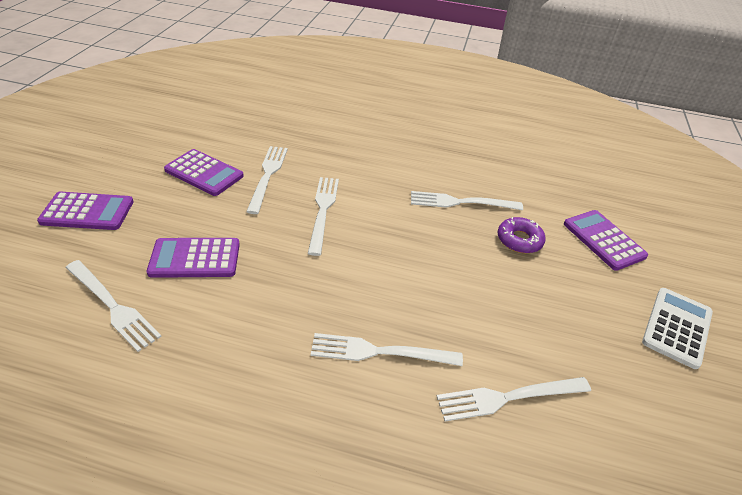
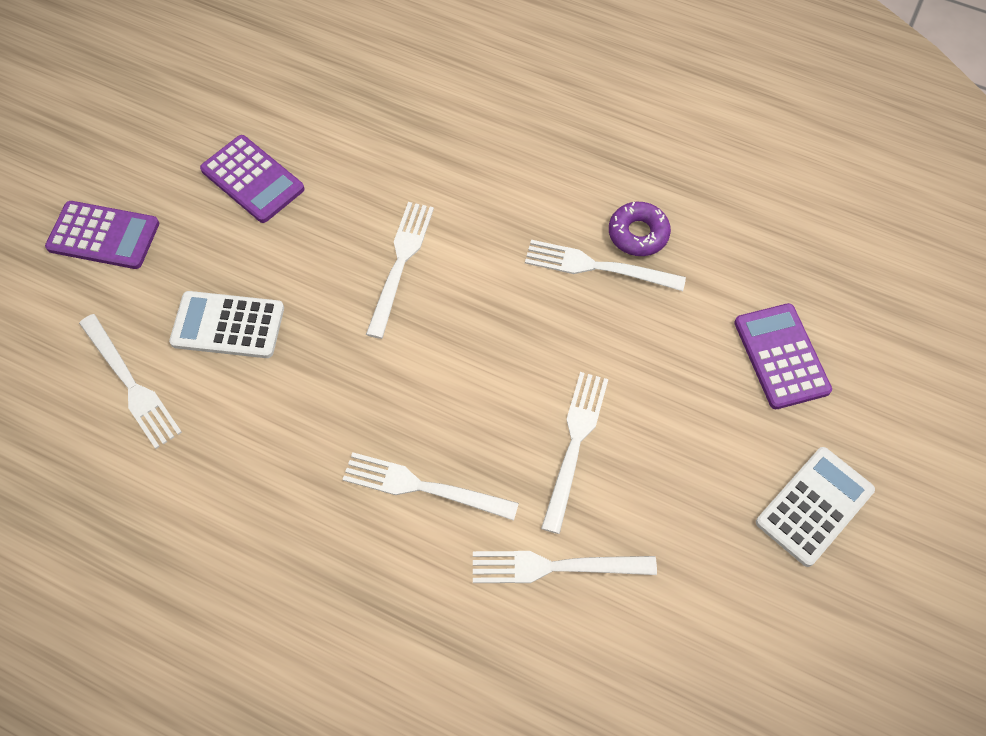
camera: 15 degrees right, 20 degrees up
(195, 258) = (228, 325): purple calculator -> white calculator
(268, 175) = (337, 190): white fork -> white fork (575, 443)
(519, 240) = (657, 343): purple donut -> purple donut (638, 234)

